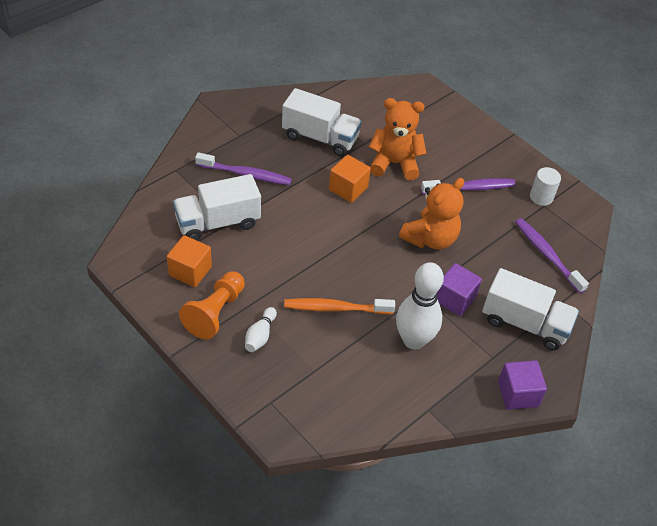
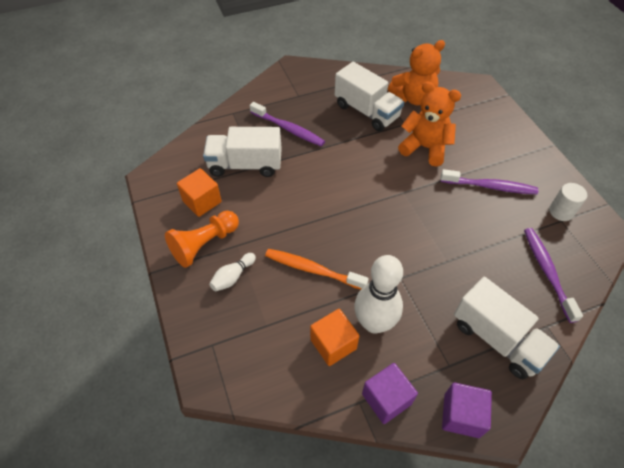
camera: 25 degrees right, 5 degrees up
(348, 188) = (372, 161): orange cube -> orange cube (333, 344)
(430, 238) = (431, 225): orange teddy bear -> orange teddy bear (413, 98)
(454, 299) = (432, 292): purple cube -> purple cube (386, 399)

